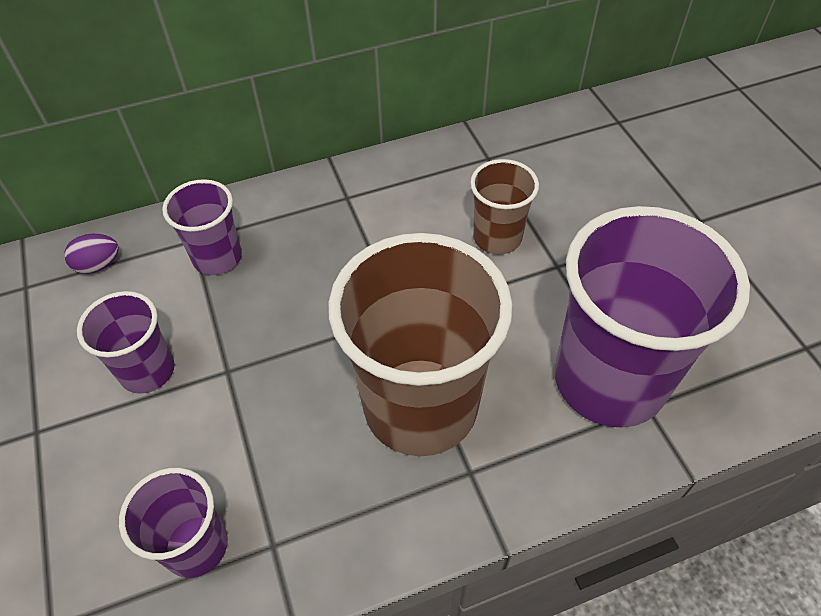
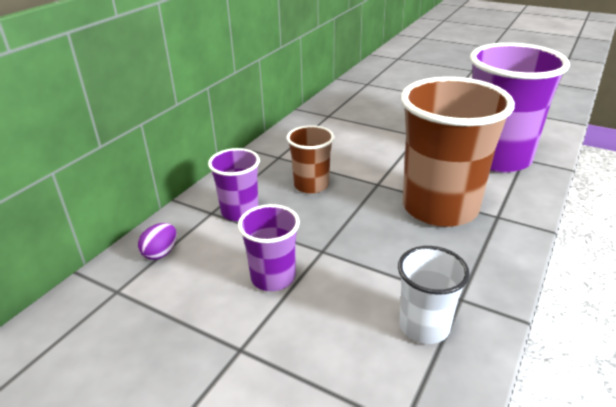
camera: 40 degrees left, 20 degrees down
(196, 545) = (424, 326): purple cup -> white cup
(497, 237) = (377, 138): brown cup -> brown cup (311, 185)

